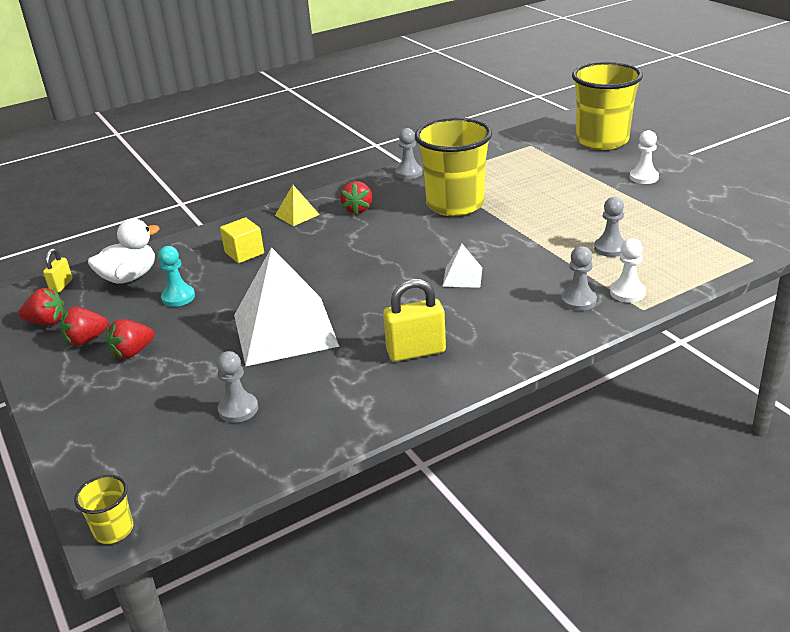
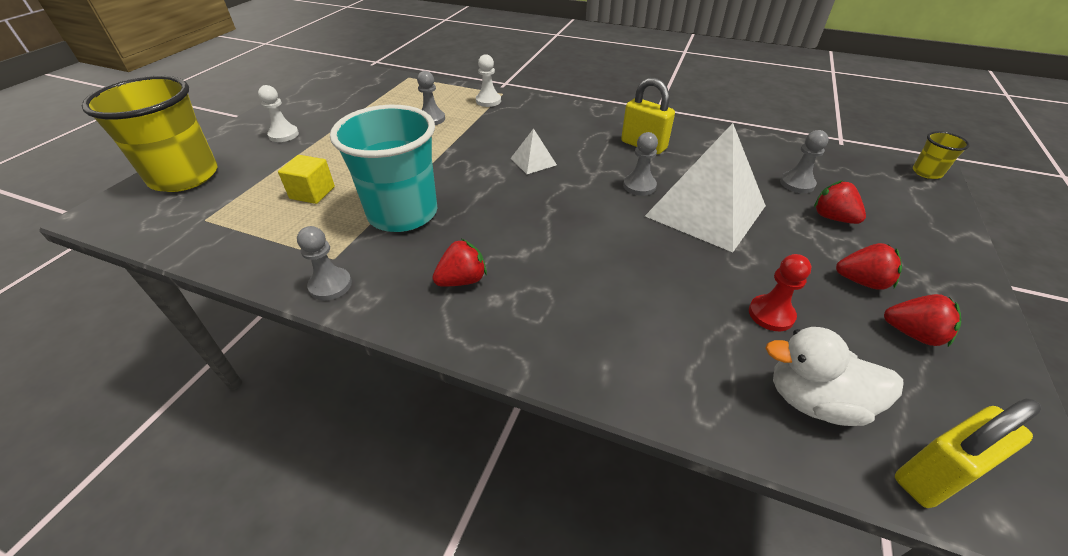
camera: 130 degrees left, 10 degrees up
(47, 322) = (968, 406): red strawberry -> red strawberry (832, 218)
(61, 285) = (934, 475): yellow padlock -> yellow padlock, size x1.76
(178, 297) = (771, 314): turquoise pawn -> red pawn
(244, 253) = (643, 320): yellow cube -> yellow cube (312, 193)
(297, 215) = (518, 330): yellow pyramid -> none
(455, 205) = (403, 213): yellow cup -> turquoise cup
(578, 300) = (515, 112): grey pawn -> grey pawn (639, 186)

